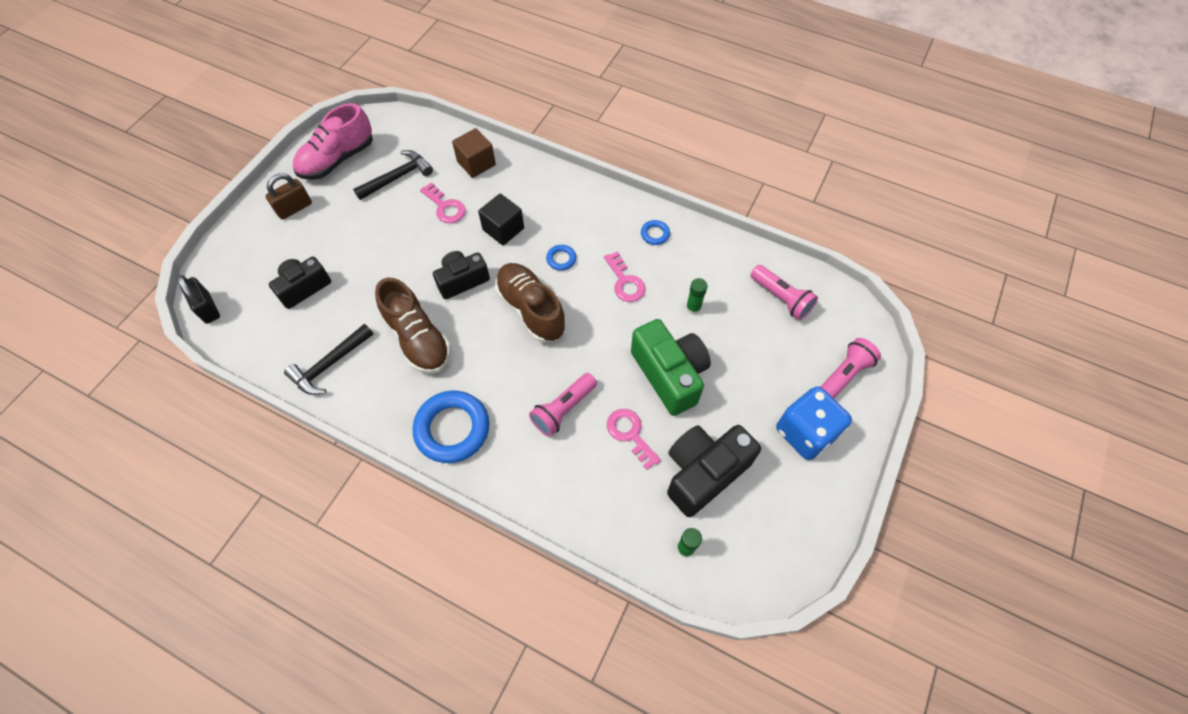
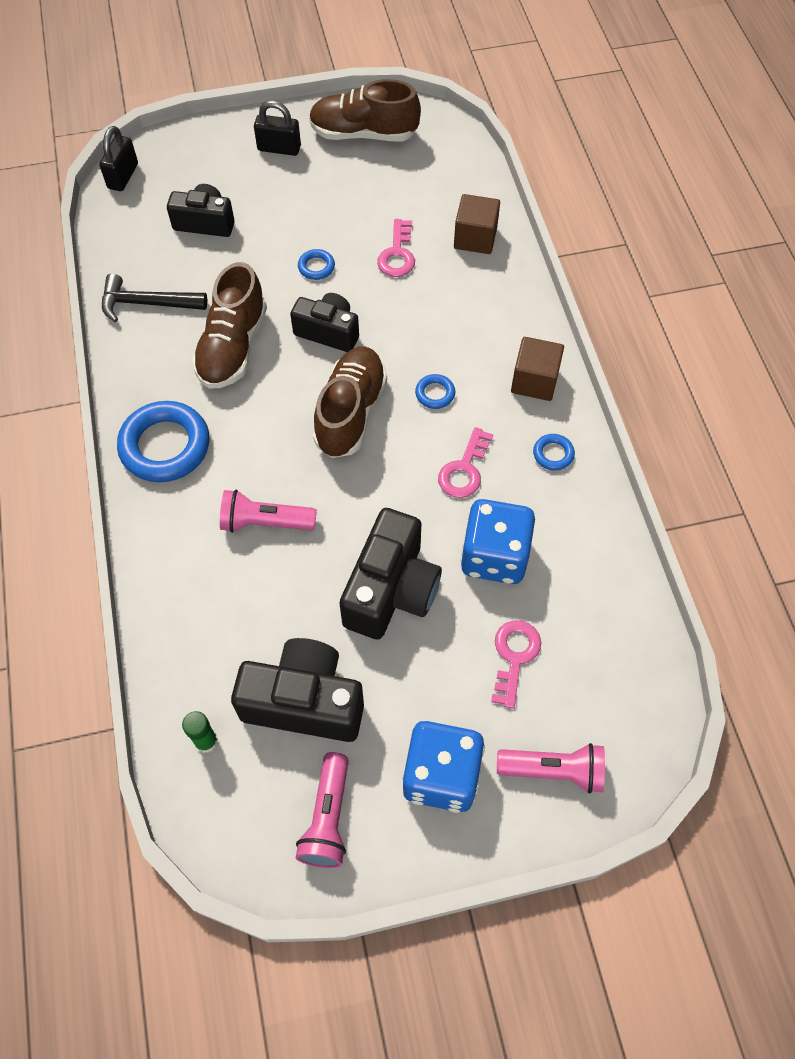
camera: 50 degrees right, 0 degrees up
(294, 208) = (279, 148): brown padlock -> black padlock
(337, 159) = (364, 134): pink shoe -> brown shoe
(398, 177) = (392, 192): black hammer -> none
(408, 253) = (316, 267): none -> blue ring
(503, 229) = (420, 319): black cube -> none
(600, 208) = (534, 381): none -> brown cube
(630, 434) = (289, 602): pink key -> pink key (514, 656)
(670, 374) = (391, 590): green camera -> black camera
(693, 308) = (494, 556): green glue stick -> blue dice
(781, 298) = (595, 636): pink flashlight -> pink flashlight (328, 818)

